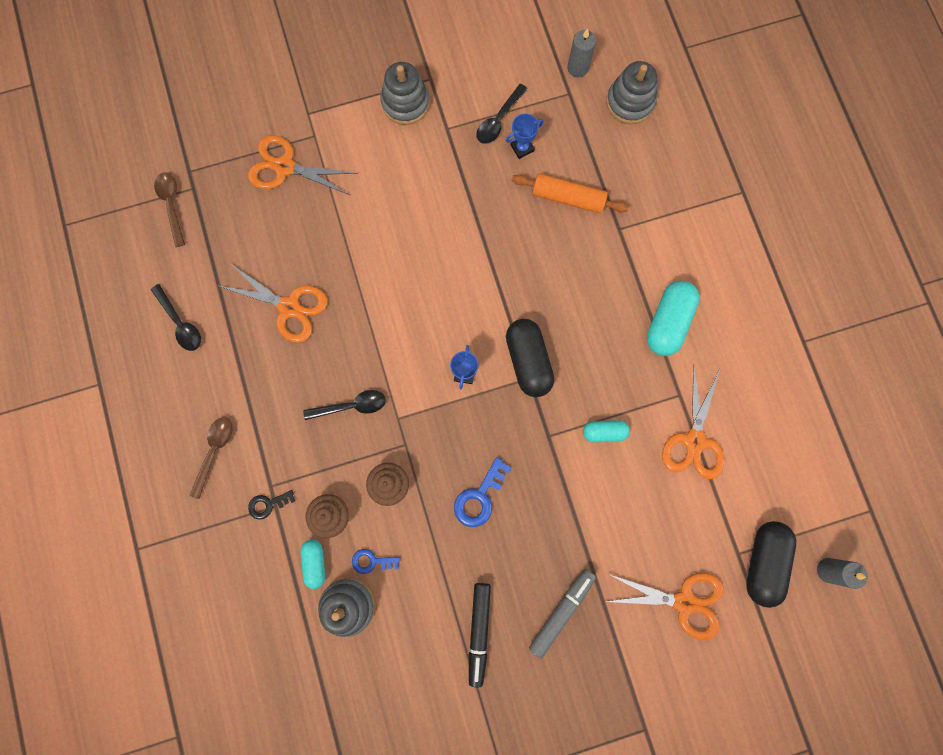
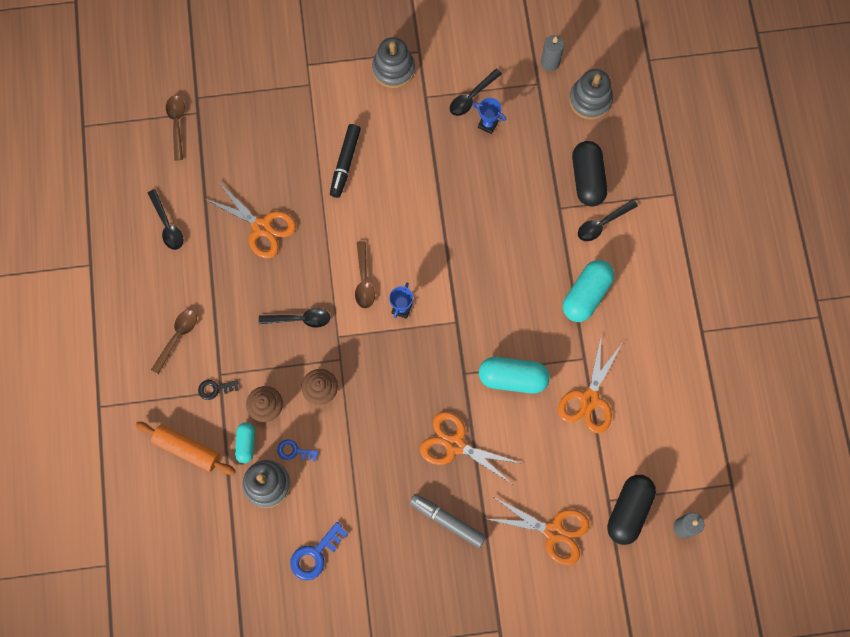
camera: 10 degrees right, 5 degrees down
(285, 167) = (279, 107): orange scissors -> orange scissors (455, 445)
(416, 348) = (364, 280): none -> brown spoon
(479, 497) = (395, 414): blue key -> blue key (315, 555)
(479, 632) = (374, 525): black marker -> black marker (345, 163)
(522, 148) = (488, 124): blue trophy -> blue trophy turned 45 degrees clockwise
(528, 361) = (458, 307): black capsule -> black capsule (587, 179)
(561, 611) = (447, 521): grey marker -> grey marker turned 105 degrees counterclockwise
(568, 198) = (520, 174): orange rolling pin -> orange rolling pin (187, 449)
(604, 432) = (513, 378): turquoise capsule -> turquoise capsule, size x1.74
(670, 238) = (602, 224): none -> black spoon

